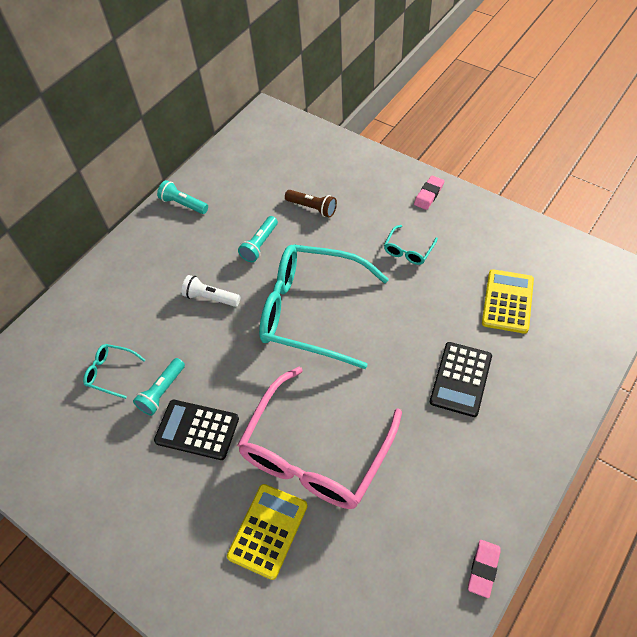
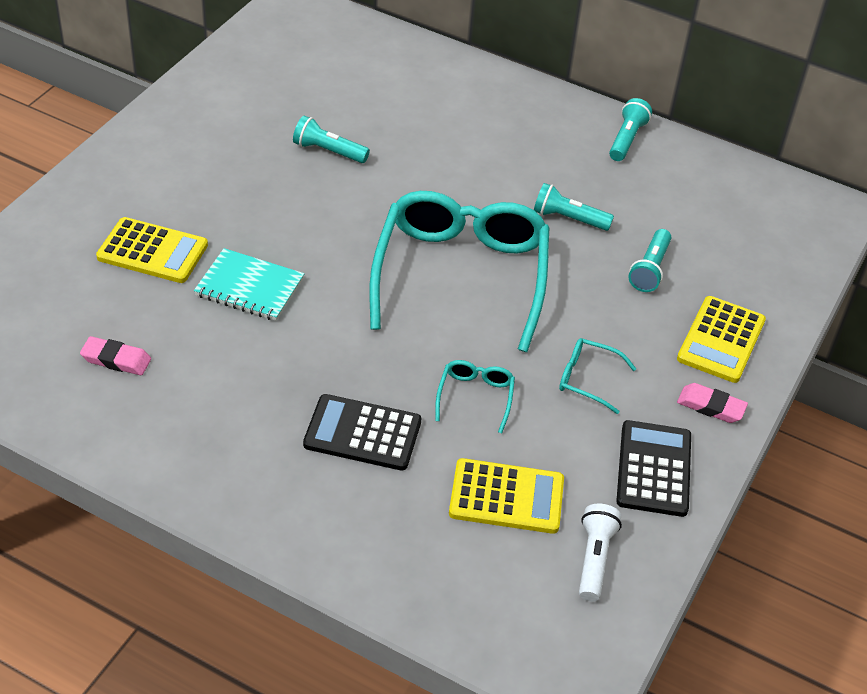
camera: 75 degrees right, 10 degrees down
(111, 372) = (352, 108): turquoise glasses -> turquoise glasses (475, 397)
(197, 430) = (278, 184): black calculator -> black calculator (653, 469)
(210, 297) = (471, 179): white flashlight -> white flashlight (594, 559)
(312, 208) = (649, 269): brown flashlight -> turquoise flashlight
(315, 452) = (249, 287): pink glasses -> turquoise notebook
(375, 182) = (721, 340): none -> yellow calculator
(483, 569) = (93, 444): pink eraser -> pink eraser (116, 359)

